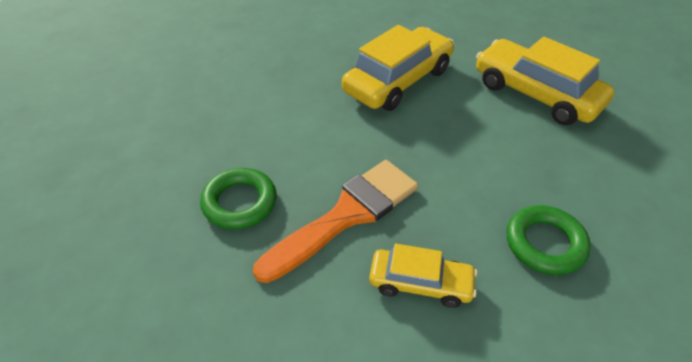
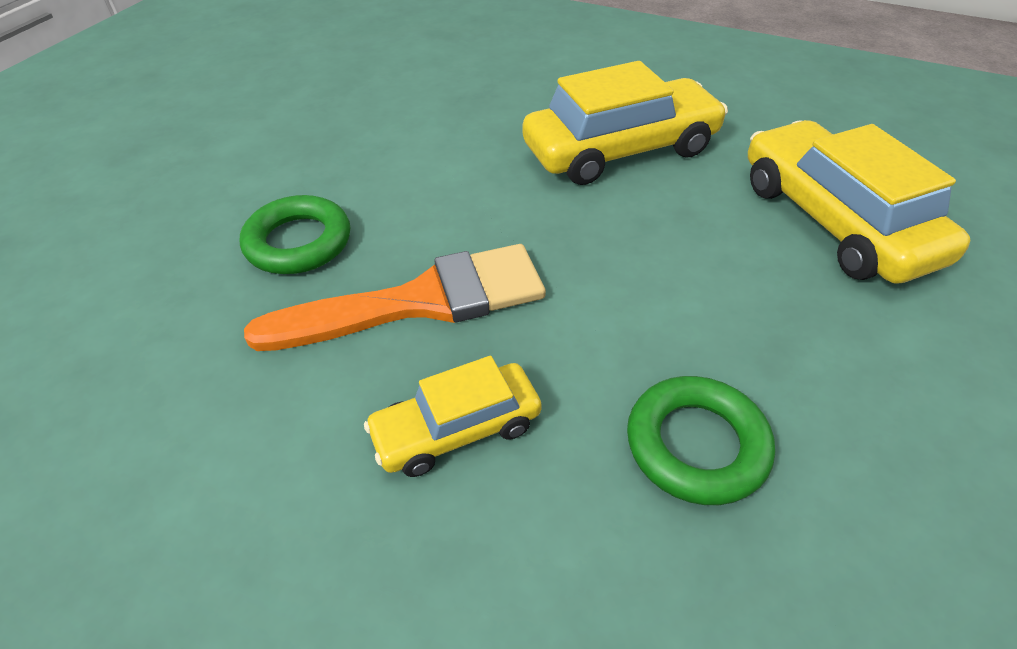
camera: 25 degrees right, 0 degrees up
(420, 283) = (456, 429): yellow car -> yellow car turned 120 degrees clockwise

